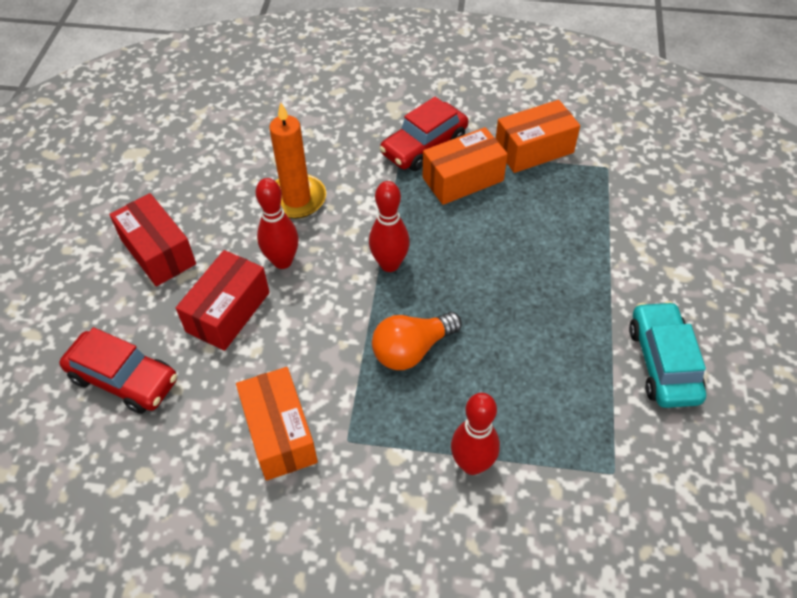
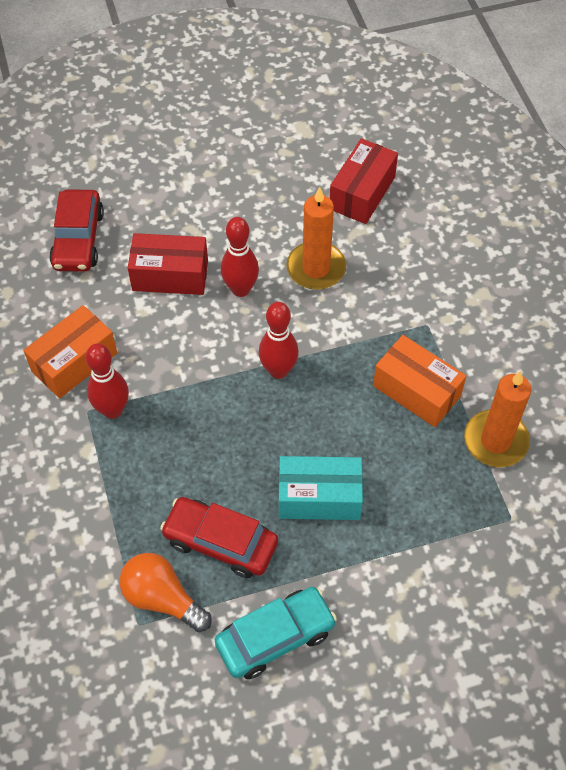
camera: 65 degrees right, 5 degrees up
(158, 252) = (206, 199): red box -> red box (362, 193)
(412, 350) = (194, 423): orange light bulb -> orange light bulb (162, 598)
(424, 146) = (442, 342): red car -> red car (220, 542)
(472, 464) = (102, 509): red bowling pin -> red bowling pin (112, 410)
(534, 150) = (495, 441): orange box -> orange candle
(536, 281) = (319, 497): none -> turquoise box

